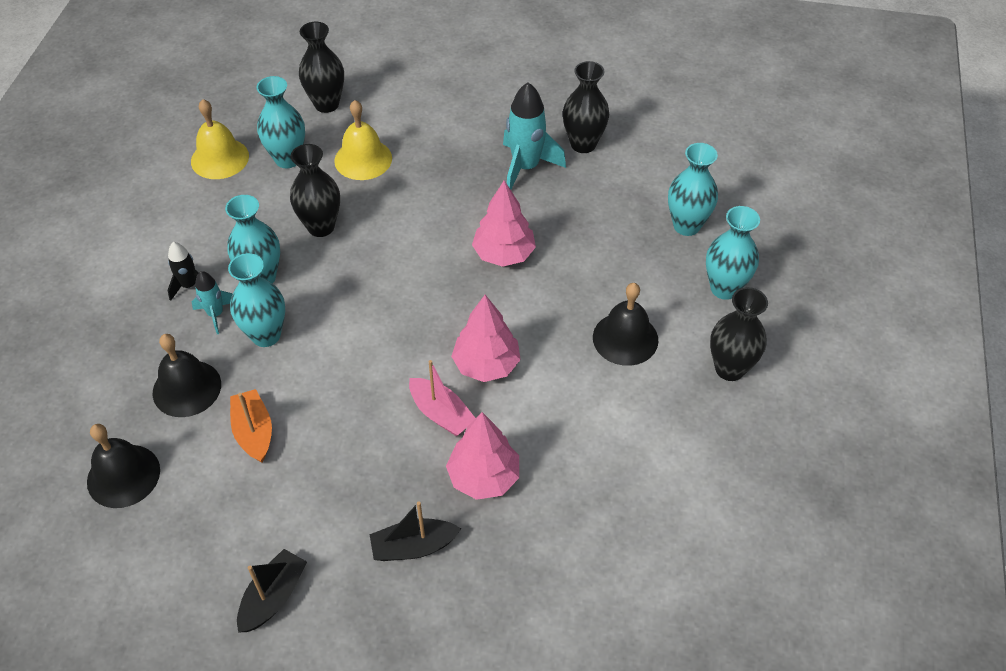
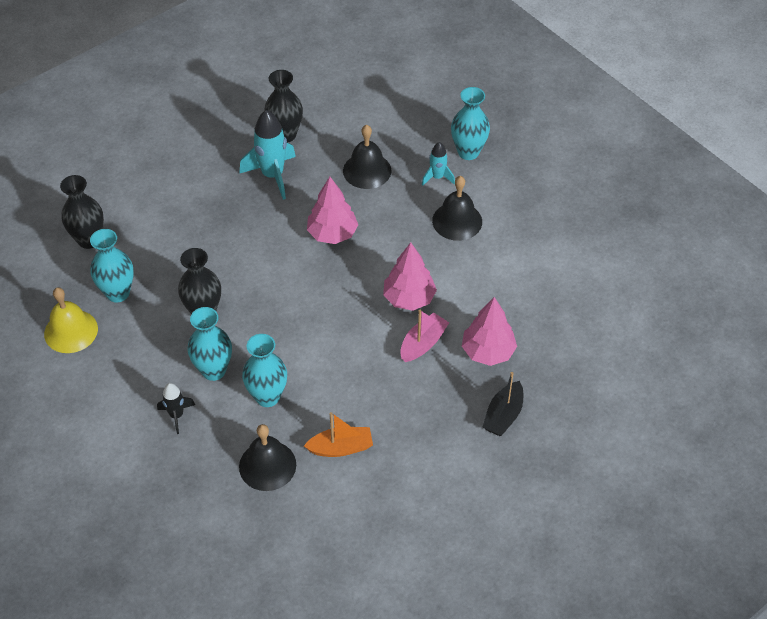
camera: 50 degrees left, 0 degrees up
(123, 475) = (305, 539): black bell -> black bell (367, 170)
(216, 314) = (219, 414): turquoise rocket -> turquoise rocket (437, 177)
(254, 432) = (341, 448): orange boat -> orange boat turned 150 degrees clockwise
(273, 597) = (474, 506): black boat -> none
(363, 159) = (167, 252): yellow bell -> none
(441, 414) = (423, 343): pink boat -> pink boat turned 45 degrees counterclockwise
(686, 226) = (405, 135): turquoise vase -> none
(729, 368) = (525, 191): black vase -> none

